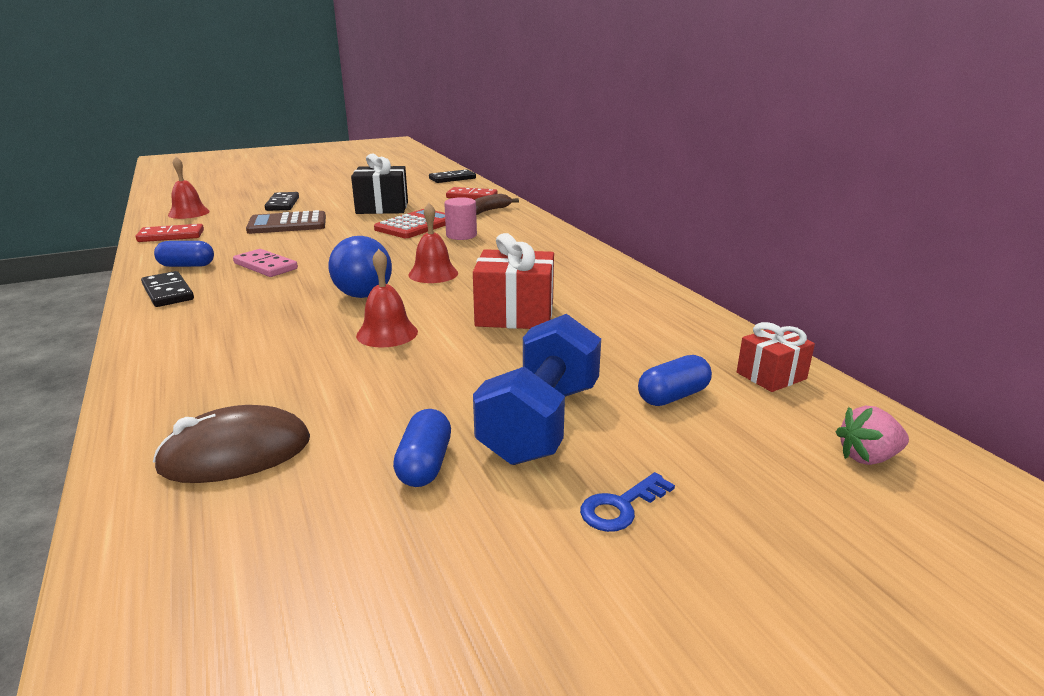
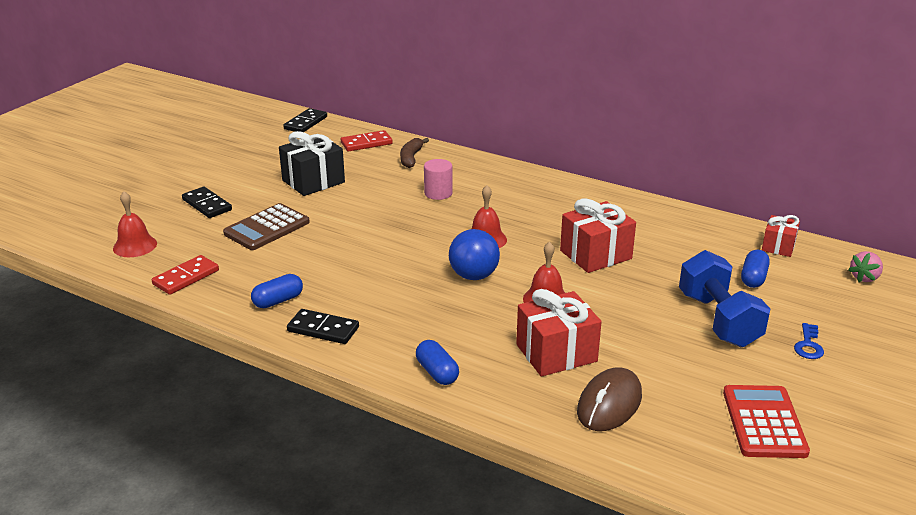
camera: 35 degrees left, 5 degrees up
(265, 266) = (346, 277): pink domino -> none
(295, 381) = (556, 353): none -> red gift
(416, 225) = (382, 193): red calculator -> red calculator (764, 422)
(424, 464) = (704, 365): blue capsule -> blue capsule (437, 372)

